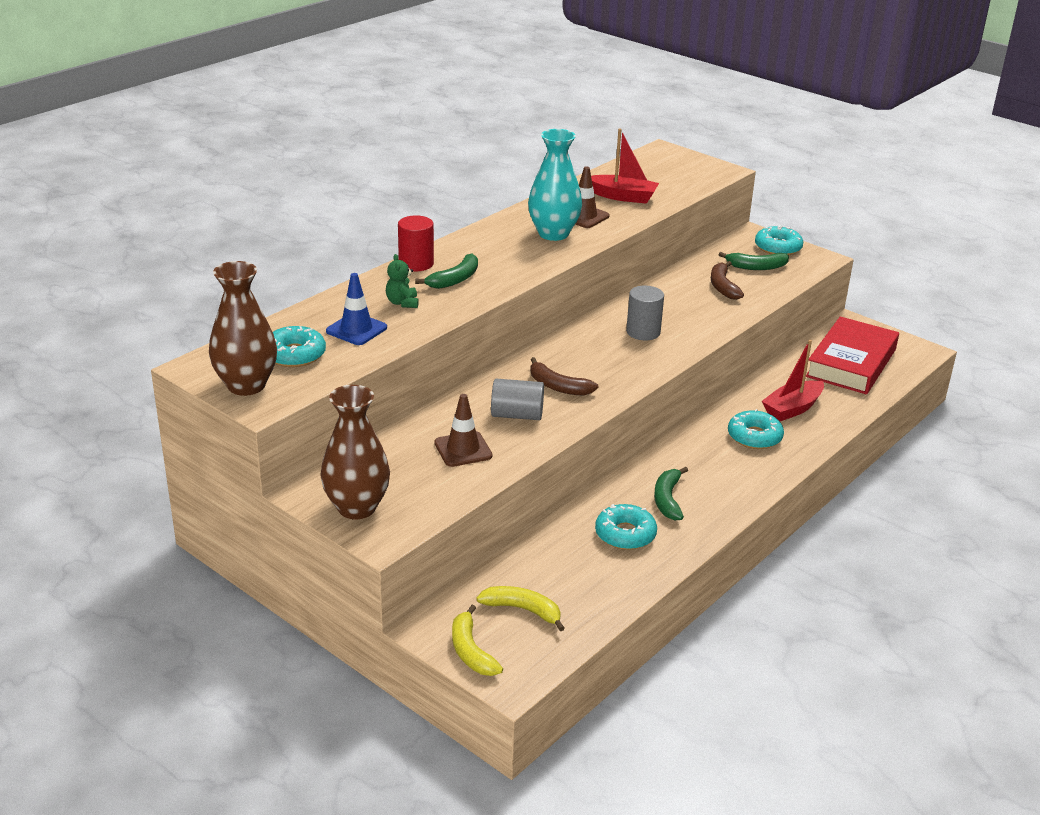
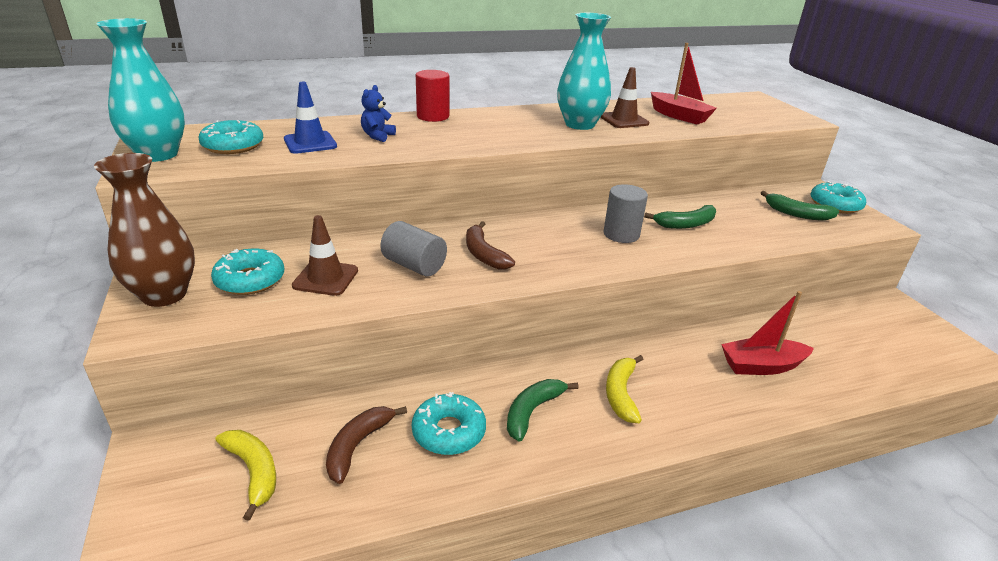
camera: 30 degrees right, 0 degrees up
(246, 385) = (158, 154): brown vase -> turquoise vase
(402, 303) = (377, 136): green teddy bear -> blue teddy bear
(455, 279) = (447, 132): green banana -> green banana (686, 224)
(471, 651) = (148, 496): yellow banana -> yellow banana (621, 394)
(723, 287) = (744, 220): brown banana -> brown banana (358, 446)
(754, 437) = (692, 380): turquoise donut -> turquoise donut (250, 280)
(851, 363) = (870, 342): red book -> none

